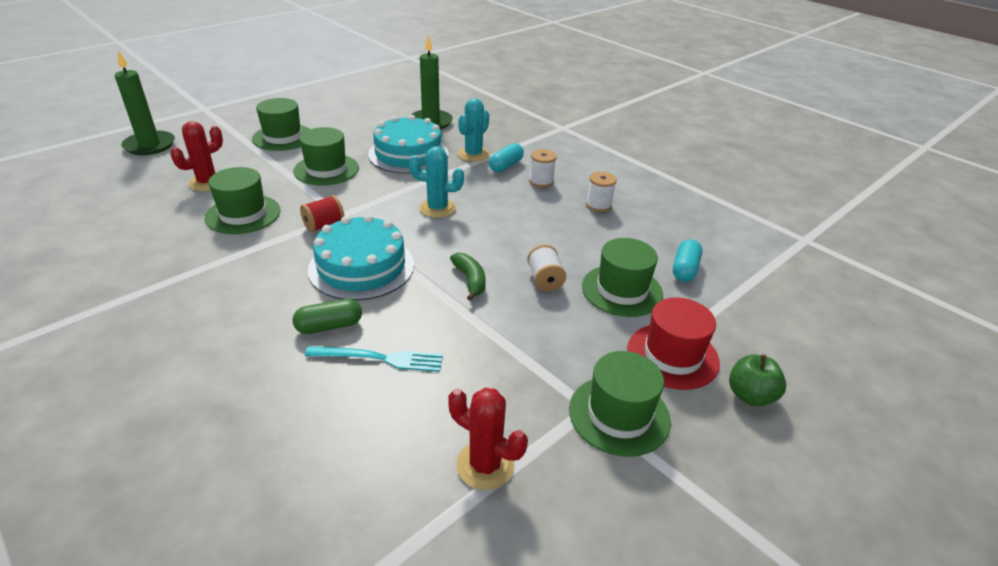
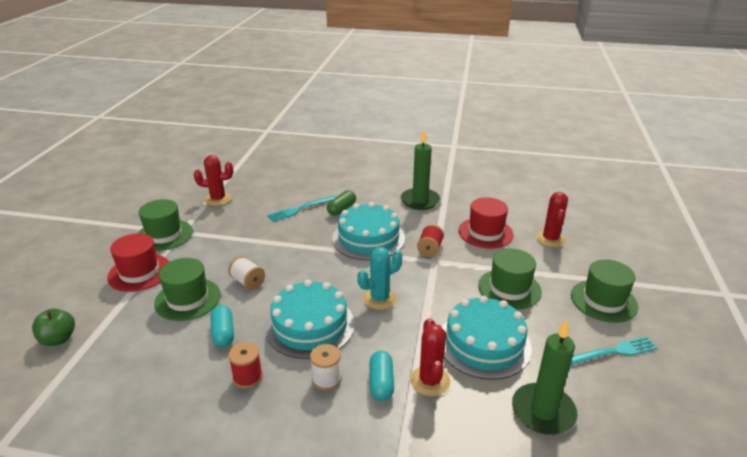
camera: 145 degrees right, 5 degrees down
(150, 145) = (649, 243): green candle -> green candle (420, 201)
(243, 214) = (485, 233): green hat -> red hat
(342, 121) = (612, 352): none -> turquoise fork
(470, 280) = (296, 260): green banana -> none
(473, 154) = (430, 381): turquoise cactus -> red cactus
(520, 216) = (310, 325): none -> turquoise cake
(598, 205) = (247, 377): white spool -> red spool
(685, 269) = (140, 341): turquoise capsule -> turquoise capsule (223, 333)
(750, 396) = (87, 271): green apple -> green apple (58, 339)

